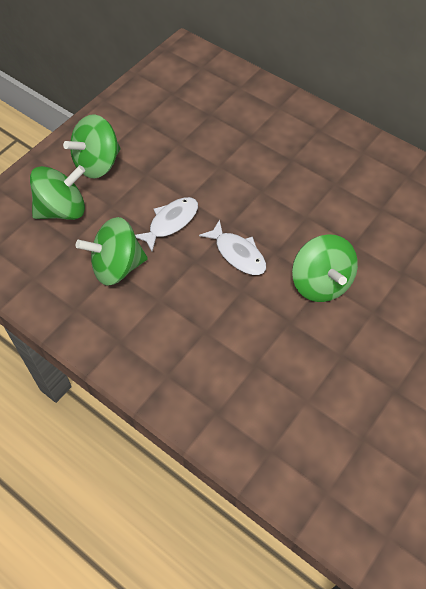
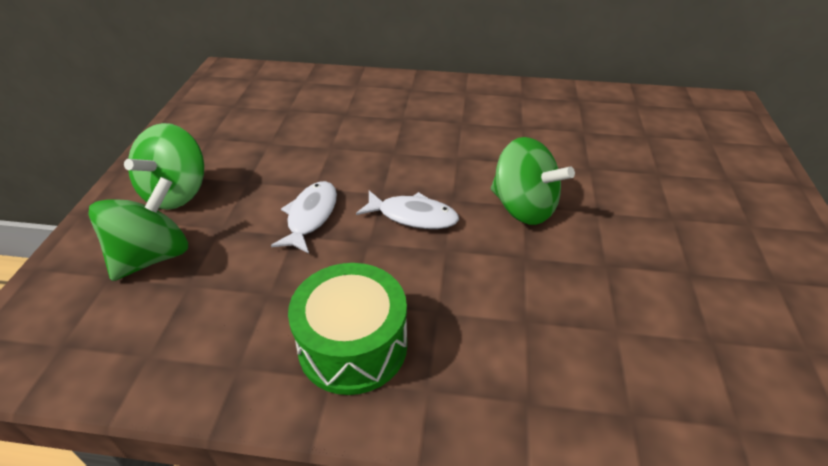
camera: 30 degrees left, 15 degrees down
(117, 266) = (270, 289): green spinning top -> none
(142, 328) = (353, 345): none -> green drum

